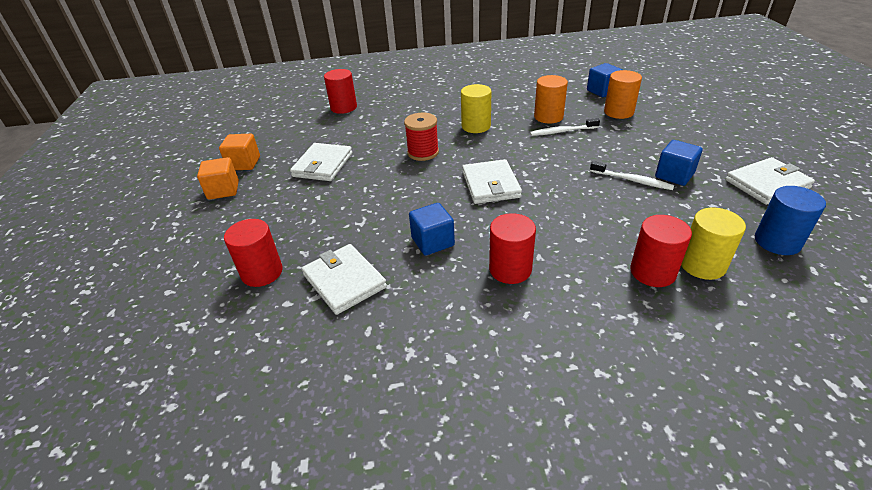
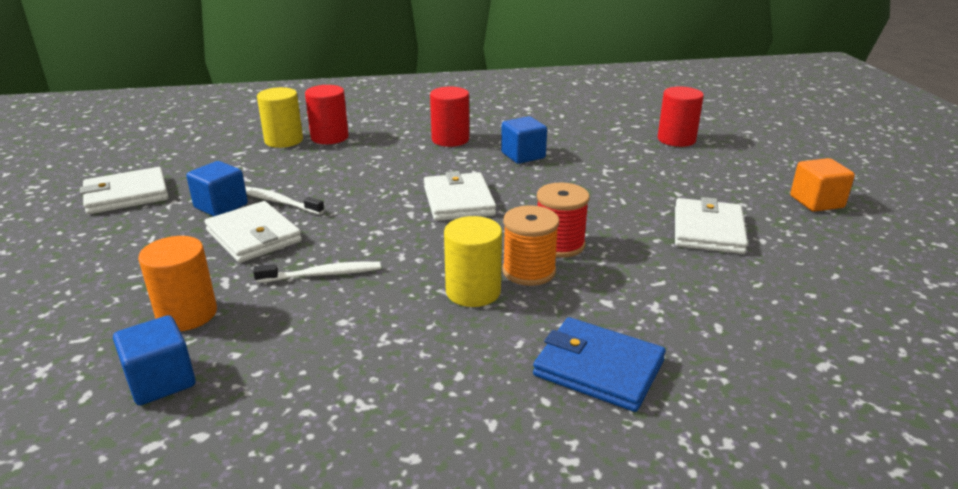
camera: 175 degrees right, 10 degrees down
(244, 163) = (839, 235): orange cube -> none
(343, 107) = (780, 355): red cylinder -> none
(344, 281) = (595, 135): white wallet -> white wallet (254, 236)
(422, 101) = (598, 368): none -> blue wallet
(445, 137) = (529, 271): none -> orange spool
(548, 117) = (329, 308): orange cylinder -> none
(777, 241) = (198, 152): blue cylinder -> none

